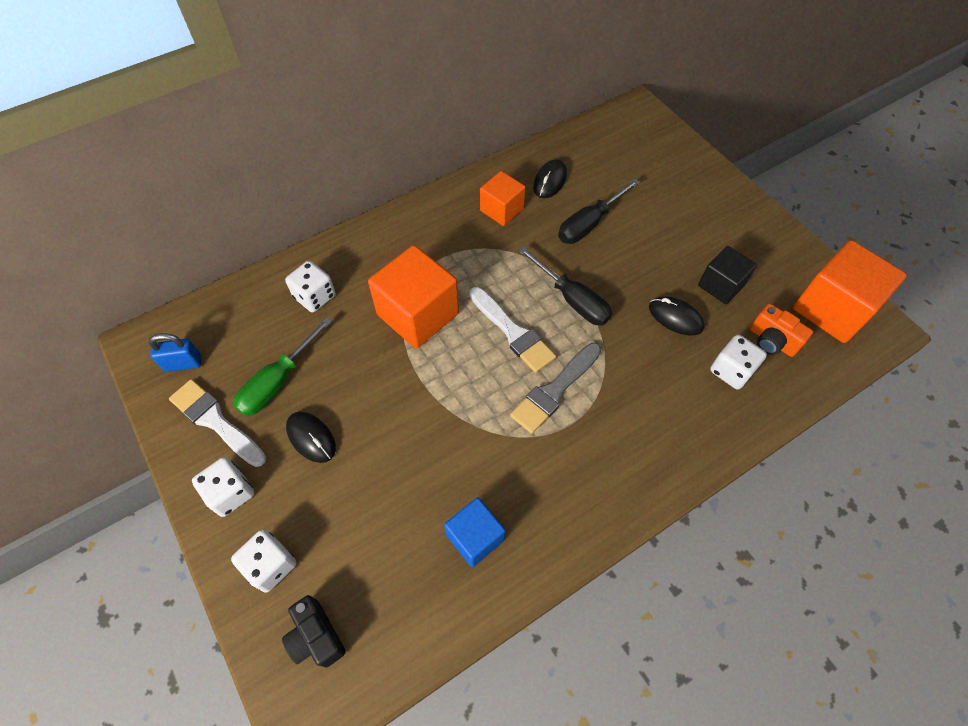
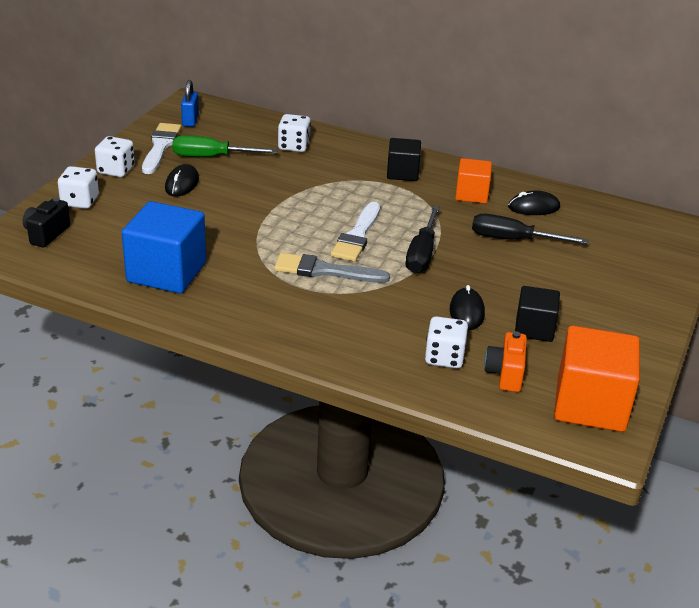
camera: 55 degrees right, 25 degrees down
(183, 363) = (190, 121): blue padlock -> blue padlock turned 45 degrees clockwise
(418, 314) = (326, 190): orange cube -> none
(430, 238) = (402, 173): none -> black cube
(475, 537) = (166, 272): blue cube -> blue cube, size x1.69

